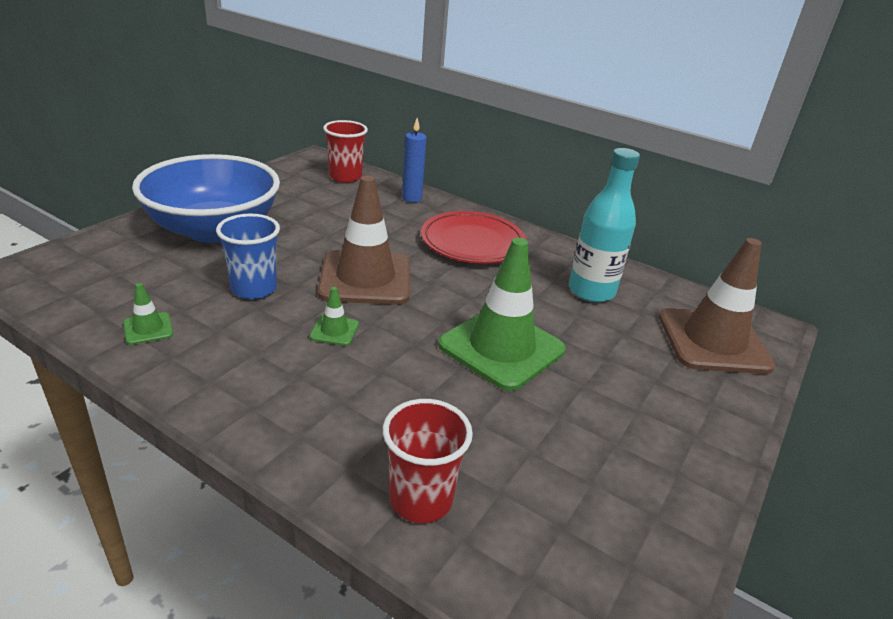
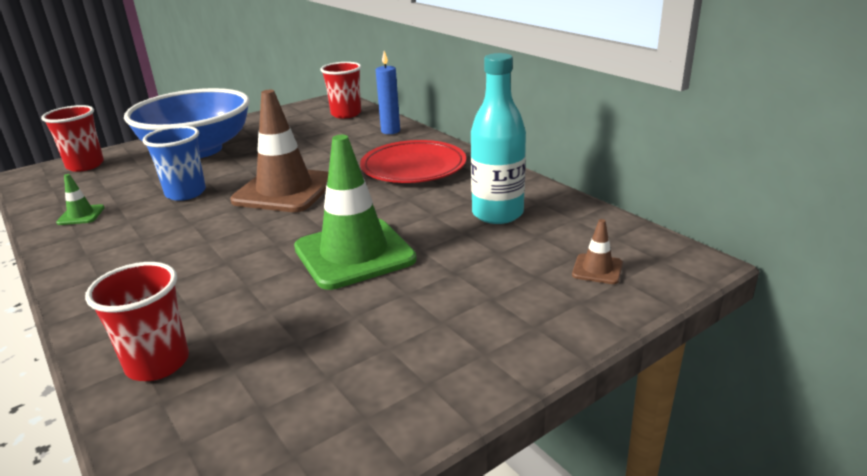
camera: 25 degrees right, 5 degrees down
(82, 257) = (85, 165): none -> red cup
(334, 331) = (218, 228): green traffic cone -> none
(713, 341) = (597, 269): brown traffic cone -> brown traffic cone, size x0.42

